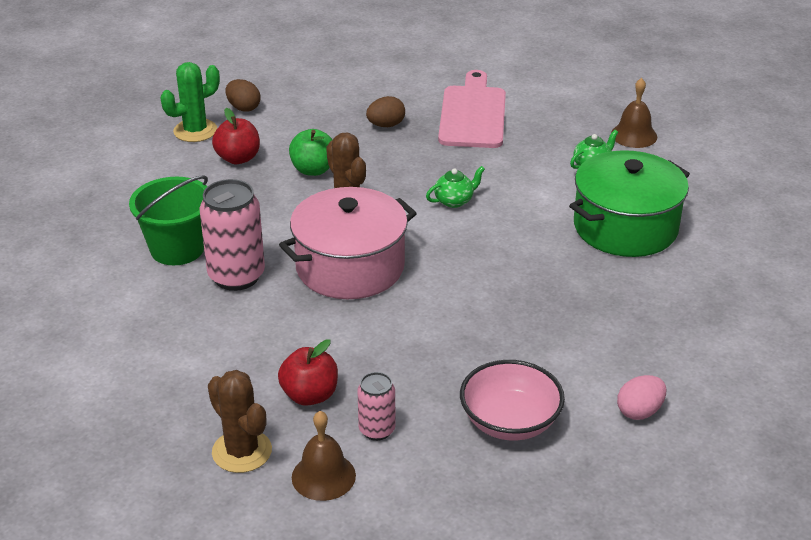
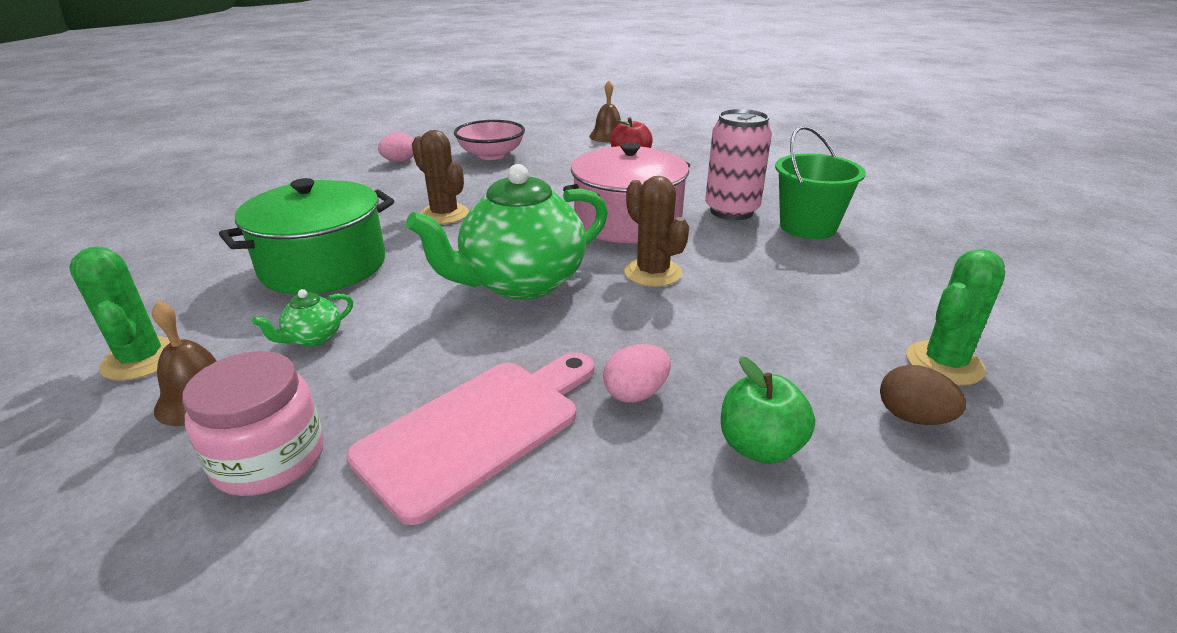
camera: 175 degrees right, 5 degrees down
(238, 158) = (833, 322): red apple -> none
(242, 451) = (662, 141): brown cactus -> brown cactus (444, 214)
(313, 170) = (717, 311): green apple -> green apple (760, 447)
(377, 430) = (580, 150): pink can -> none
(386, 125) = (636, 393): brown egg -> pink egg
(454, 201) = (521, 283): green teapot -> green teapot, size x2.49
(473, 114) = (478, 429): pink cutting board -> pink cutting board turned 135 degrees counterclockwise
(573, 108) = (269, 458): none -> pink jar
(692, 158) = (142, 359): none -> green cactus

